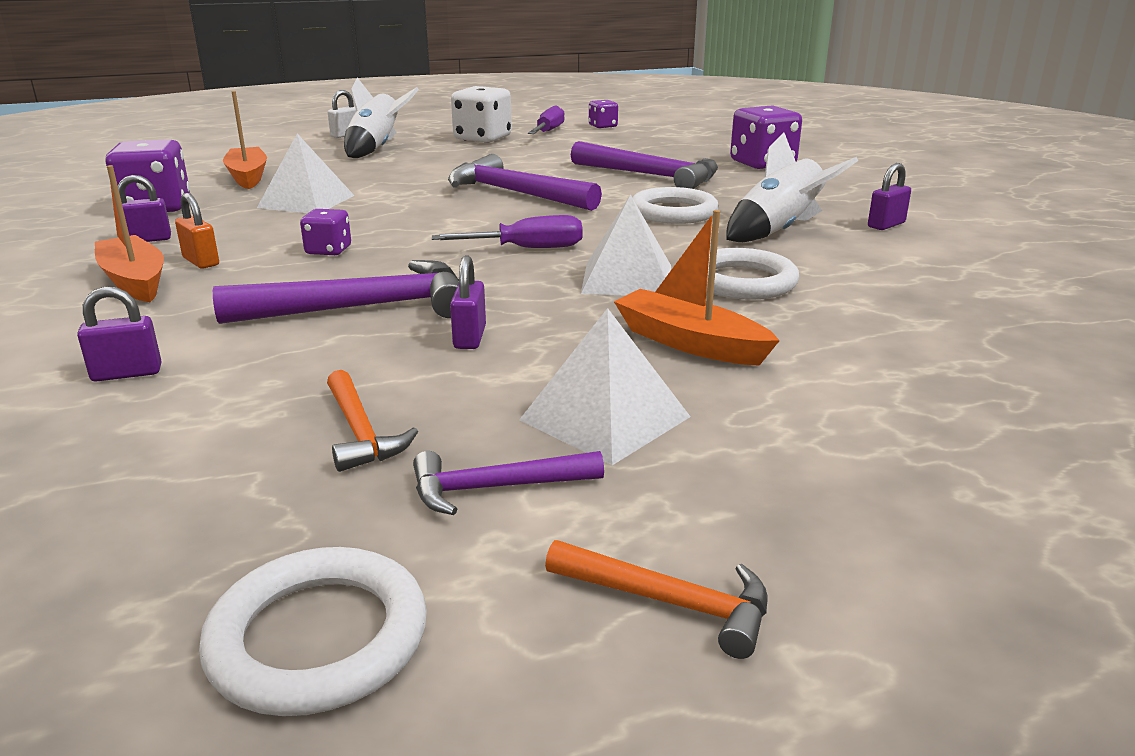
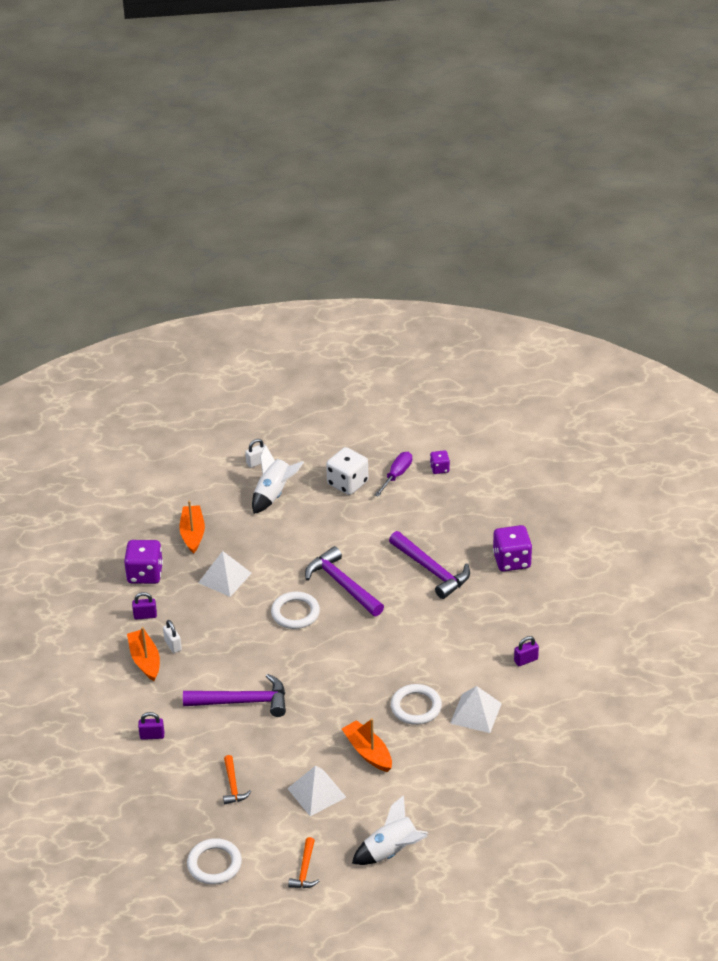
camera: 15 degrees right, 15 degrees up
(201, 261) = (173, 645): orange padlock -> white padlock
(328, 250) = (232, 643): purple dice -> none
(469, 338) = (282, 733): purple padlock -> none
(495, 488) = (270, 820): purple hammer -> none
(527, 249) = (328, 657): purple screwdriver -> none
(627, 279) = (365, 695): white pyramid -> white pyramid (476, 713)
(670, 602) = (305, 870): orange hammer -> orange hammer turned 60 degrees clockwise
(673, 212) = (420, 625): white ring -> white ring (295, 613)
(779, 231) = (464, 658): white rocket -> white rocket (391, 851)

